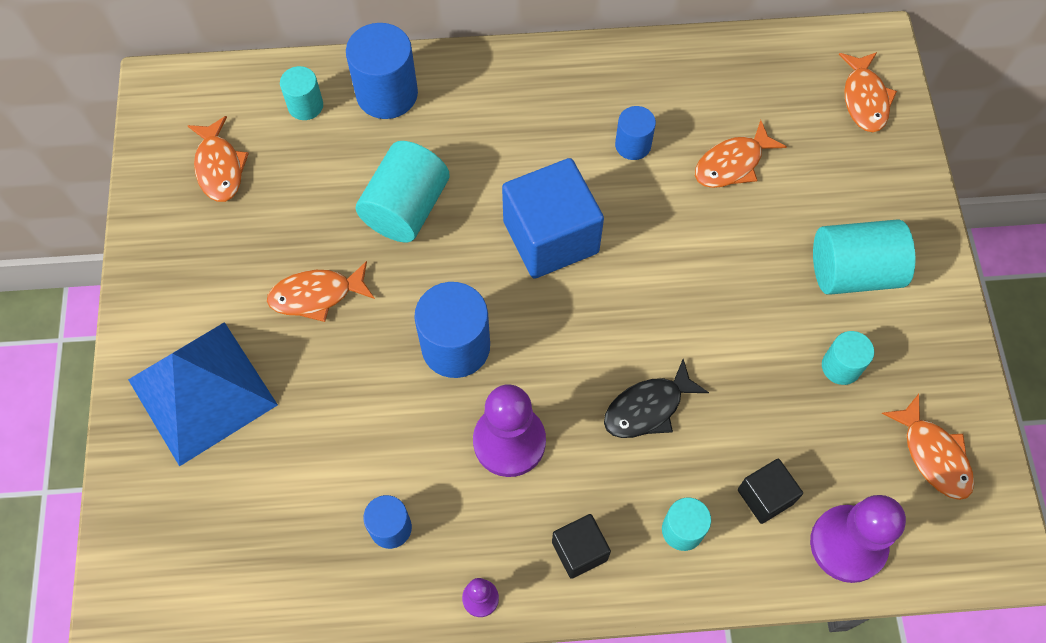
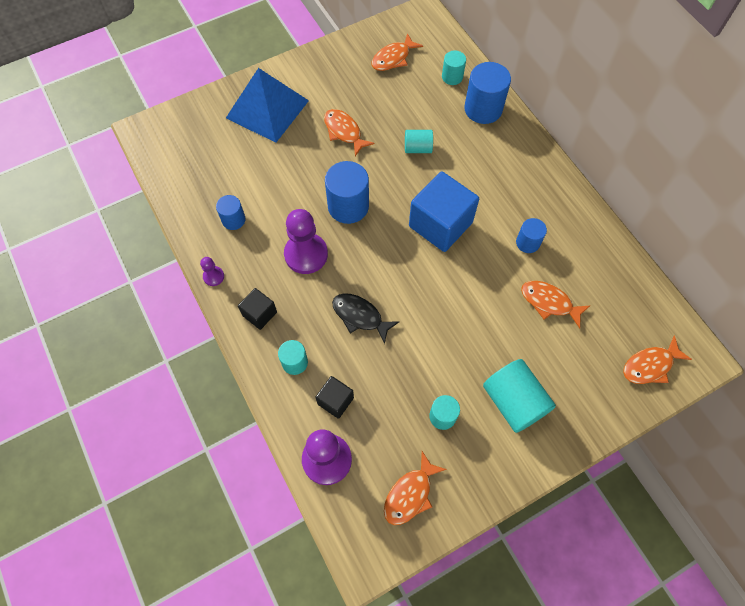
camera: 65 degrees right, 0 degrees up
(406, 208) = (418, 148): turquoise cylinder -> turquoise cylinder, size x0.57

